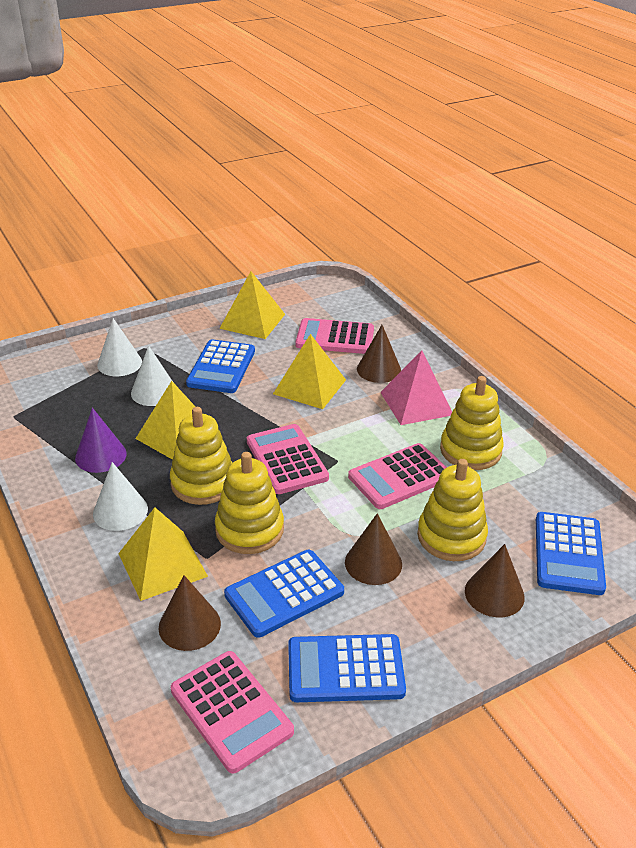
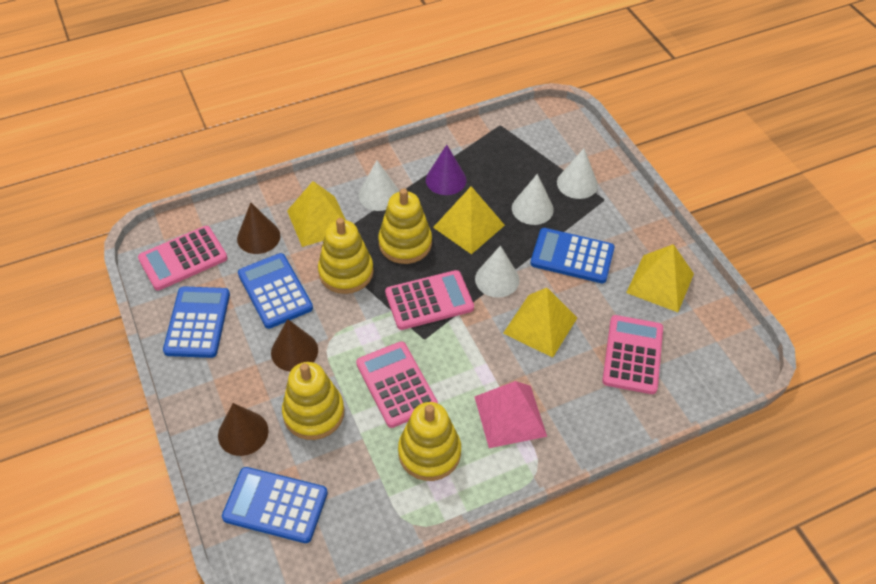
camera: 95 degrees right, 15 degrees up
(253, 414) = (497, 279): none -> white cone
(379, 369) = (571, 389): brown cone -> none

